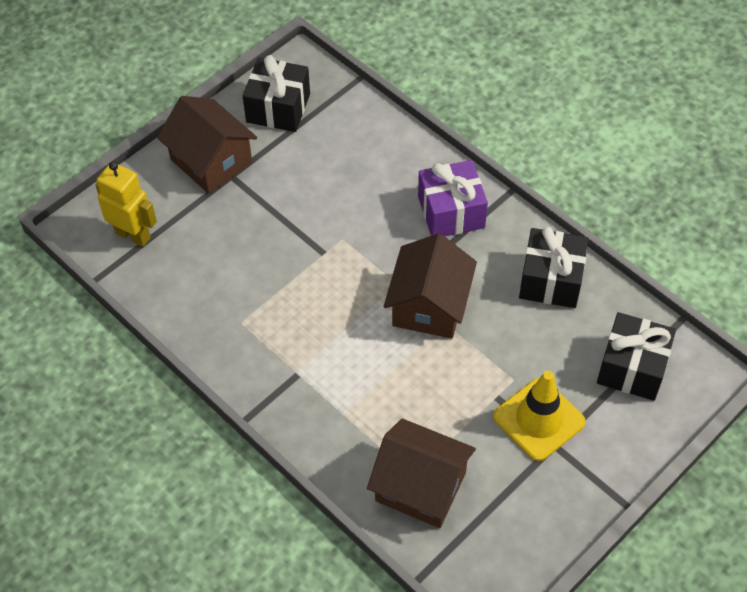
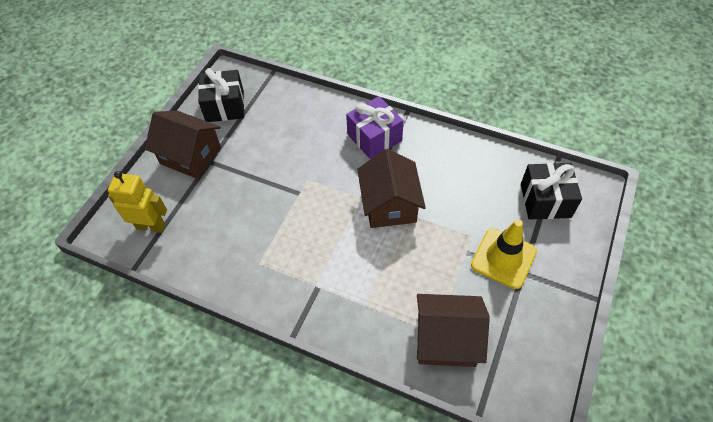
camera: 20 degrees left, 0 degrees up
(551, 280) = (462, 160): black gift -> none

